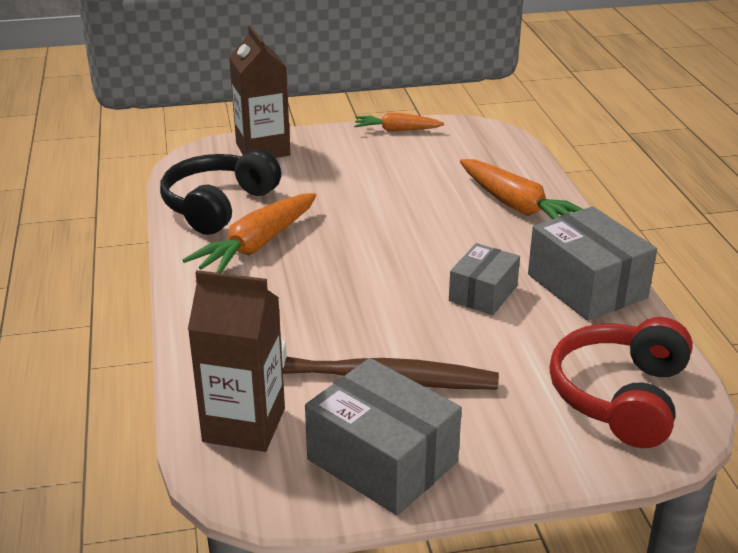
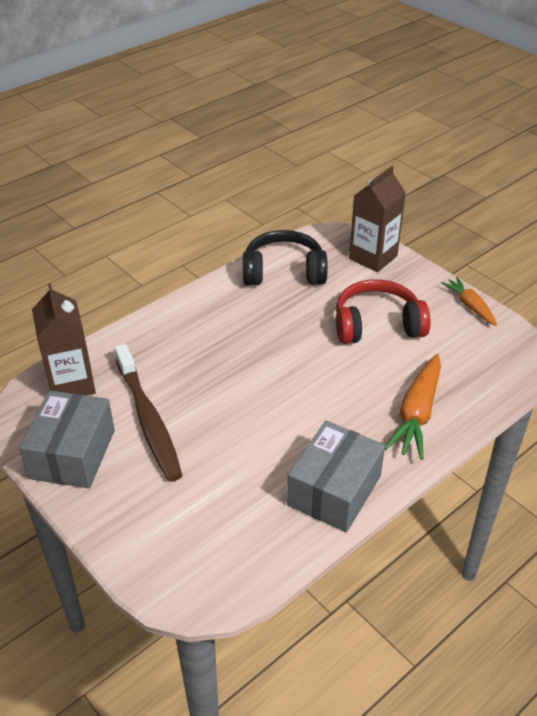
camera: 60 degrees right, 10 degrees up
(257, 245) = (252, 308): orange carrot -> none
(483, 293) = (279, 436): grey box -> none
(620, 396) = (206, 551): red headphones -> red headphones (377, 325)

